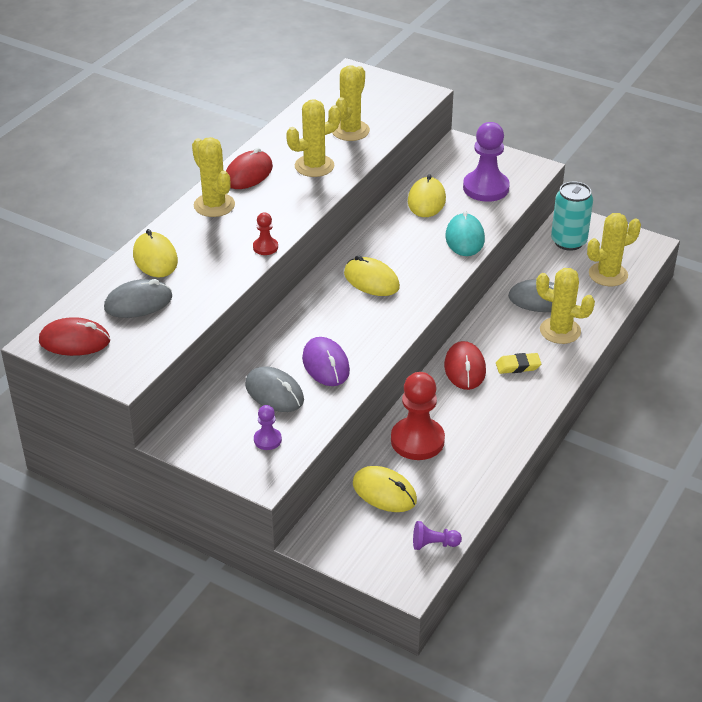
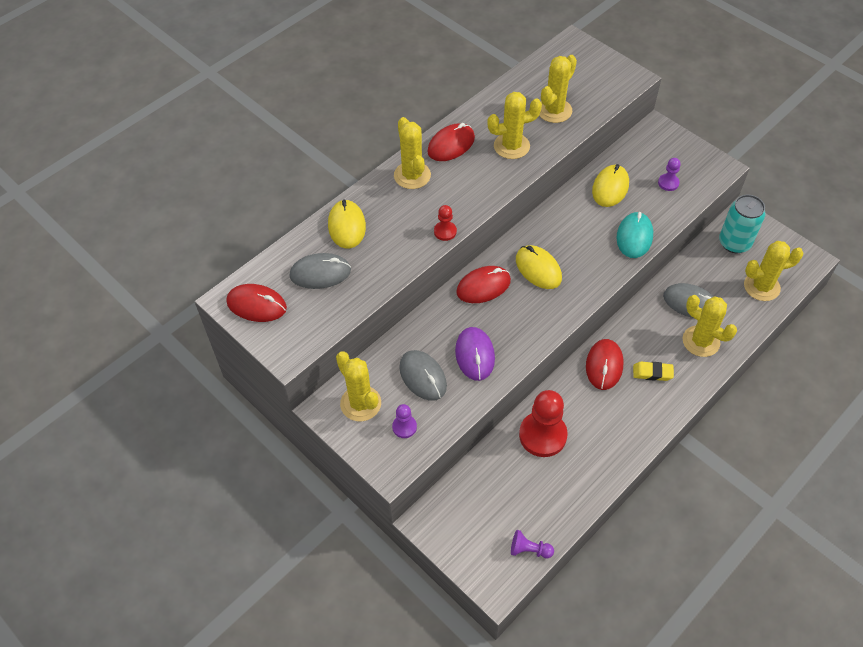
camera: 15 degrees right, 15 degrees up
(212, 428) = (360, 403): none -> yellow cactus
(317, 304) = (483, 286): none -> red mouse
(384, 492) = (500, 484): yellow mouse -> none
(486, 188) = (668, 183): purple pawn -> purple pawn, size x0.49

